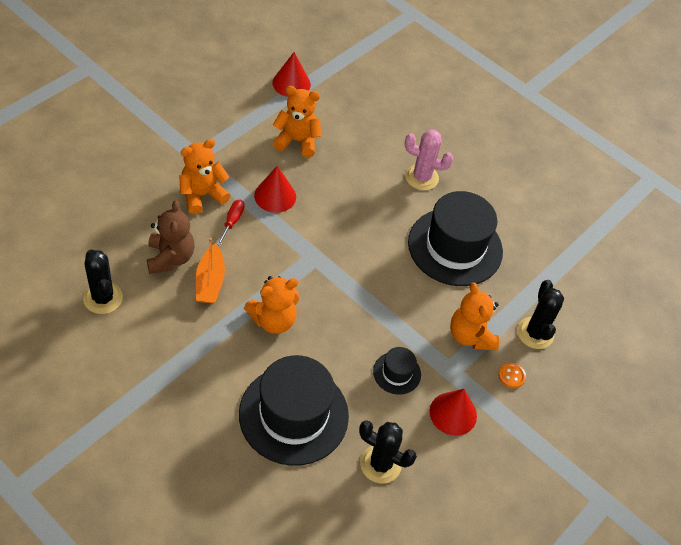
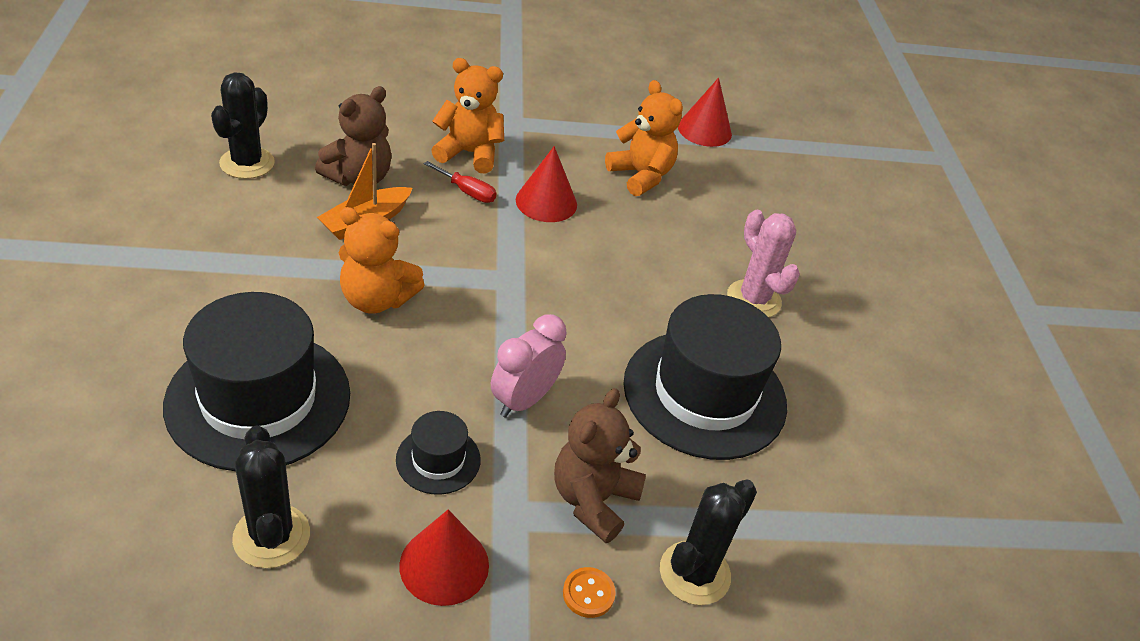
camera: 45 degrees right, 10 degrees down
(232, 221) = (467, 192): red screwdriver -> red screwdriver turned 60 degrees clockwise
(394, 314) = (524, 400): none -> pink clock
(470, 336) = (593, 500): orange teddy bear -> brown teddy bear

